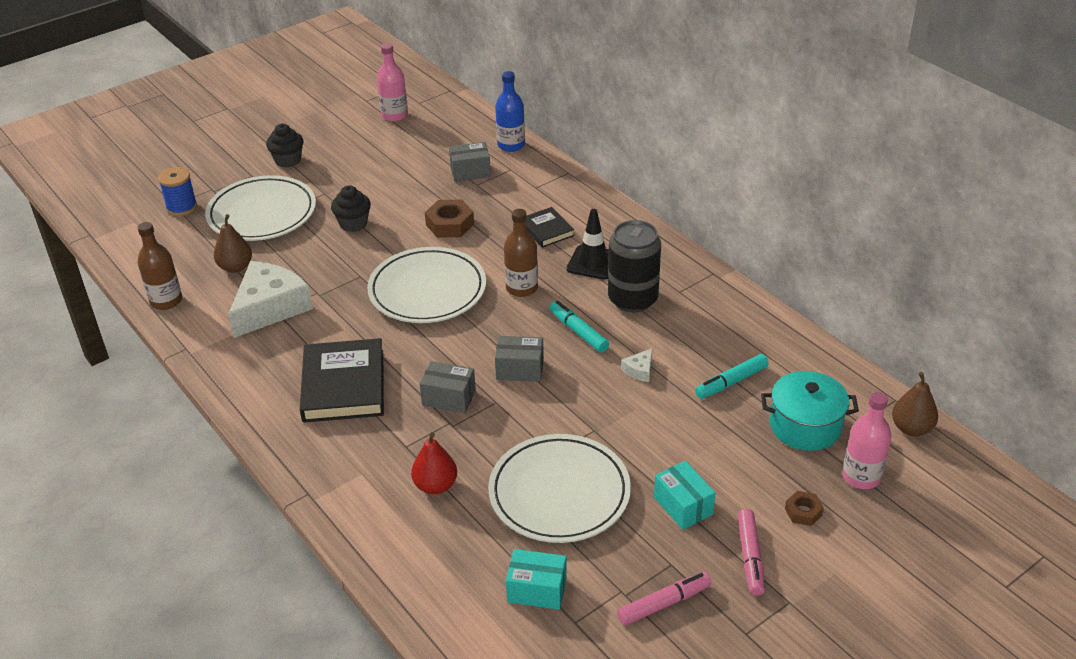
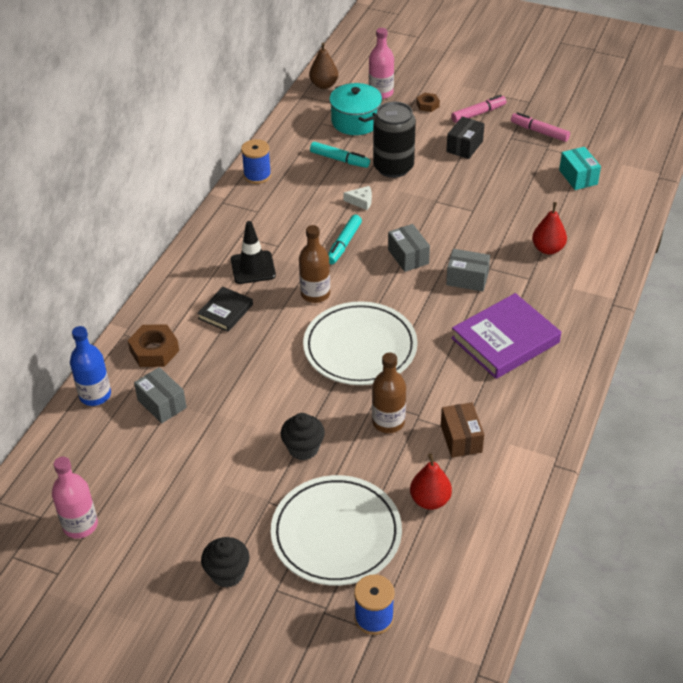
camera: 120 degrees left, 5 degrees up
(166, 301) = (514, 522): brown bottle -> brown bottle (388, 422)
(235, 267) = (430, 500): brown pear -> red pear
(270, 307) = (461, 439): white cheese -> brown box
(343, 385) = (505, 340): black book -> purple book
(449, 398) = (467, 279): grey box -> grey box turned 60 degrees counterclockwise
(450, 224) = (258, 378): brown nut -> brown nut (154, 351)
(559, 493) = (501, 195): white plate -> none
(633, 299) = (285, 231): black can -> black can (393, 167)
(683, 506) = (464, 146): turquoise box -> black box
(744, 310) = (257, 175): none -> blue spool

